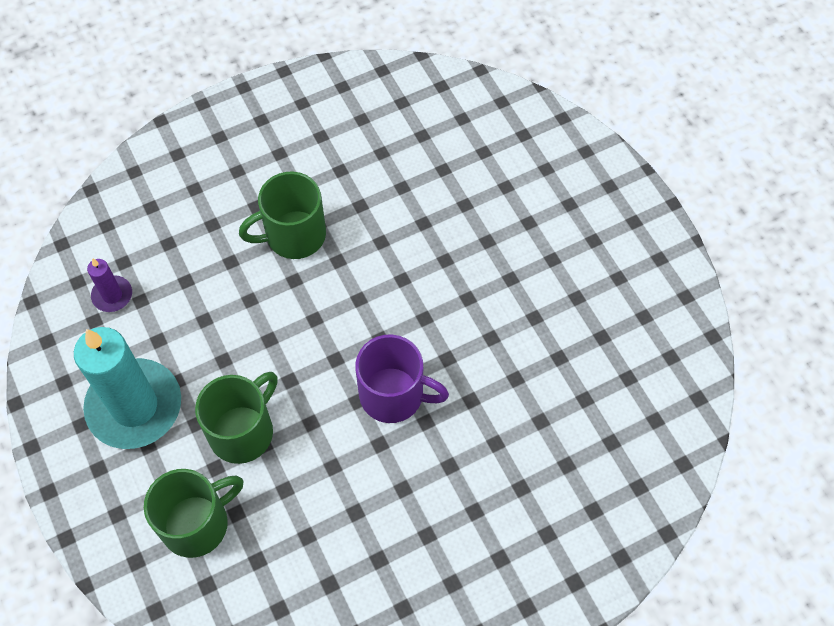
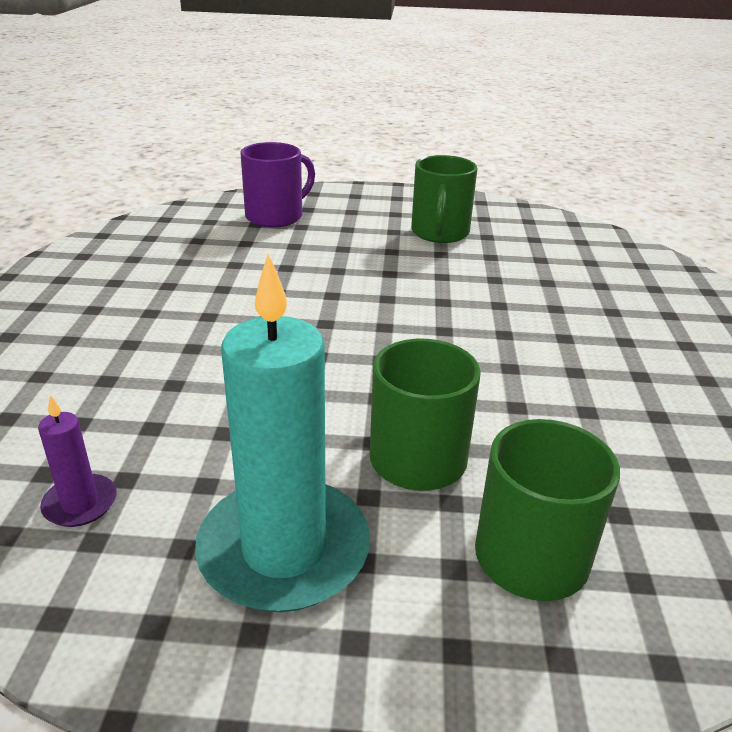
camera: 60 degrees left, 30 degrees down
(293, 235) = (201, 333): green mug -> green mug (439, 233)
(394, 395) = (458, 340): purple mug -> purple mug (276, 216)

